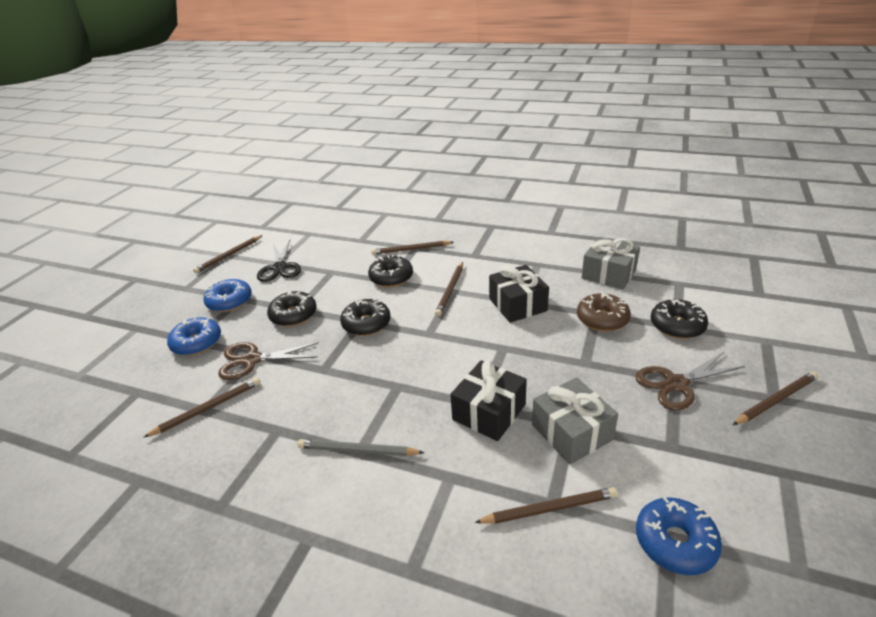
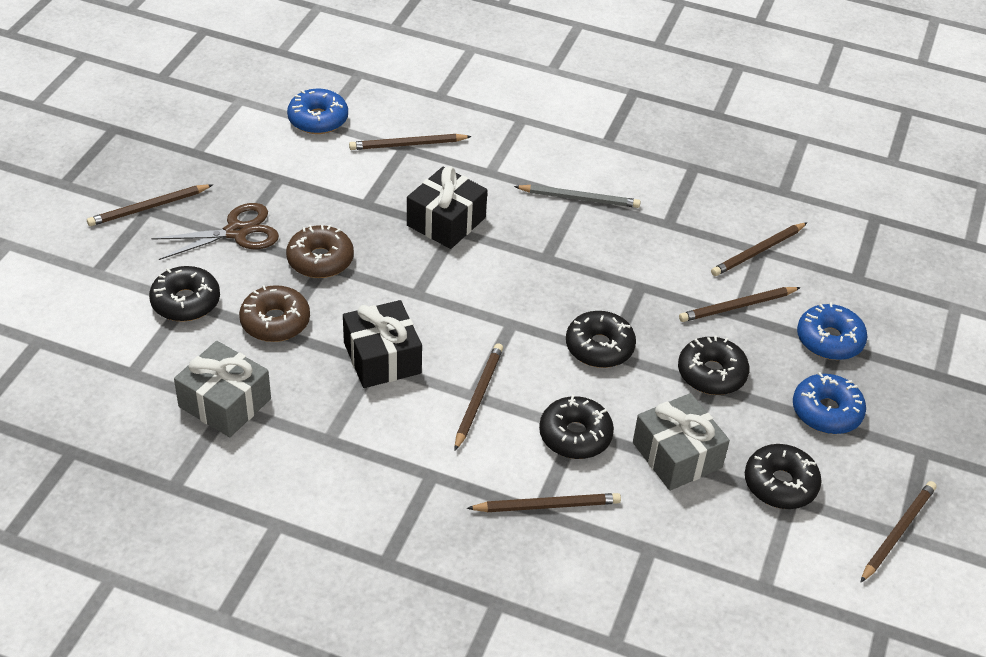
camera: 175 degrees right, 10 degrees up
(252, 360) = (737, 306): brown scissors -> brown pencil
(280, 268) = (780, 484): black scissors -> black donut
(571, 432) = (368, 197): grey gift -> grey gift (677, 455)
(590, 366) = (320, 260): none -> brown donut

